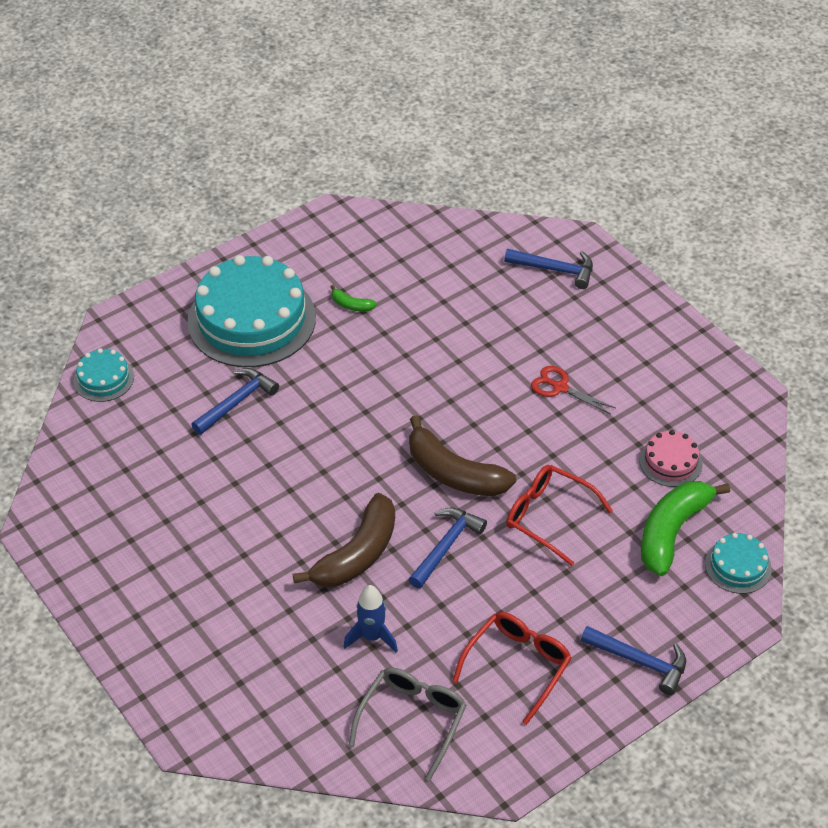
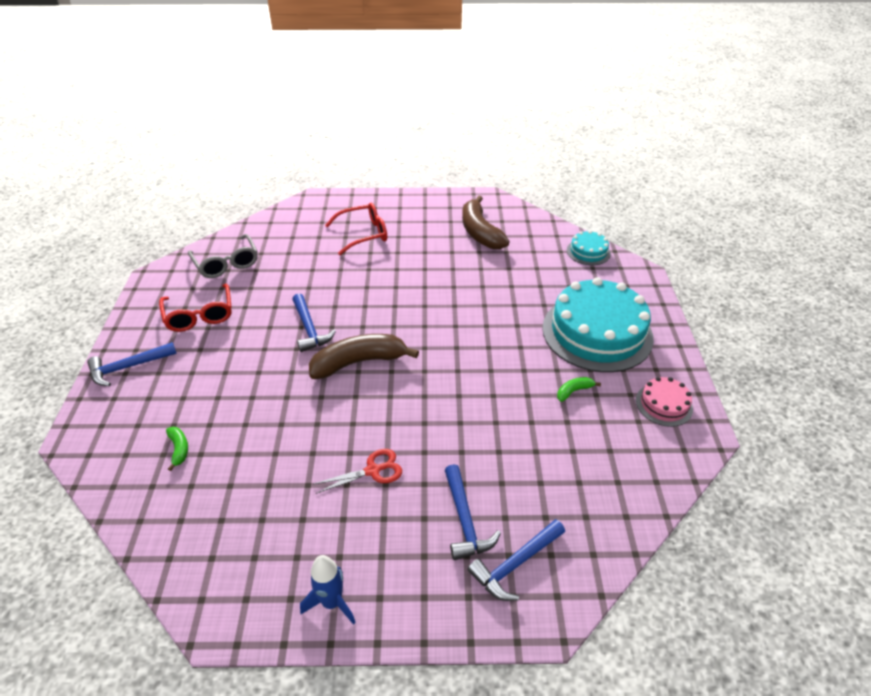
camera: 125 degrees right, 5 degrees down
(237, 402) = (519, 294): blue hammer -> blue hammer (465, 520)
(357, 554) = (348, 291): brown banana -> brown banana (480, 232)
(372, 637) = (290, 272): blue rocket -> blue rocket (332, 602)
(548, 517) = (272, 389): red glasses -> red glasses (364, 234)
(670, 462) = (230, 494): pink cake -> pink cake (664, 404)
(672, 532) = (179, 449): green banana -> green banana, size x0.44
(738, 566) = (108, 468): turquoise cake -> none

